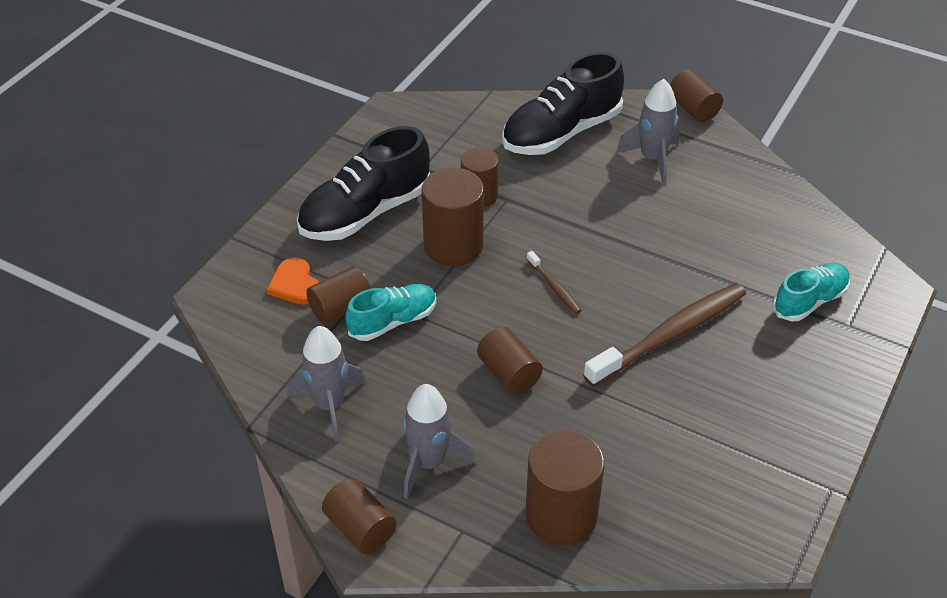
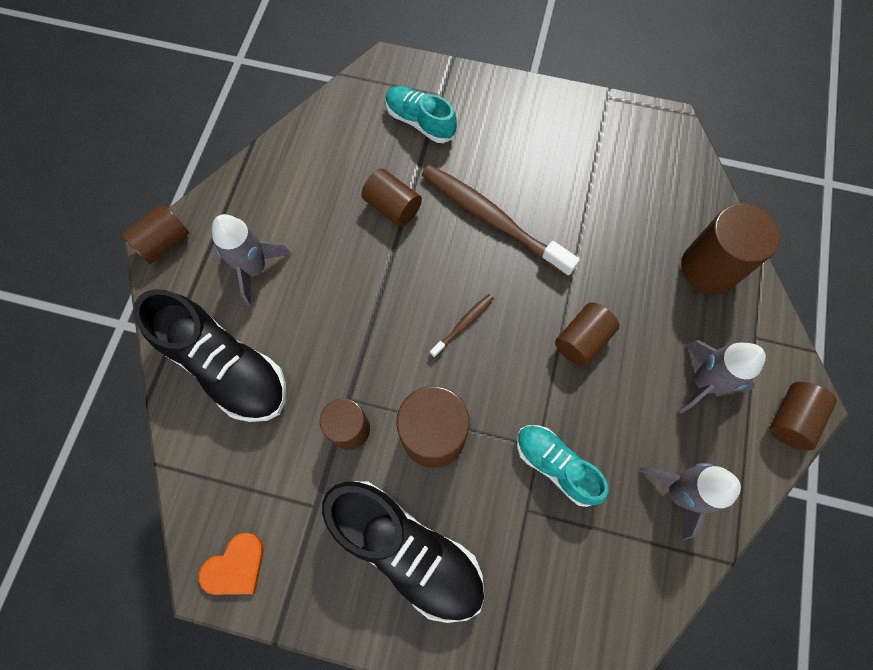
camera: 105 degrees left, 25 degrees up
(295, 284) = (538, 591): orange heart -> orange heart (235, 566)
(341, 308) = (556, 526): brown cylinder -> brown cylinder (393, 207)

